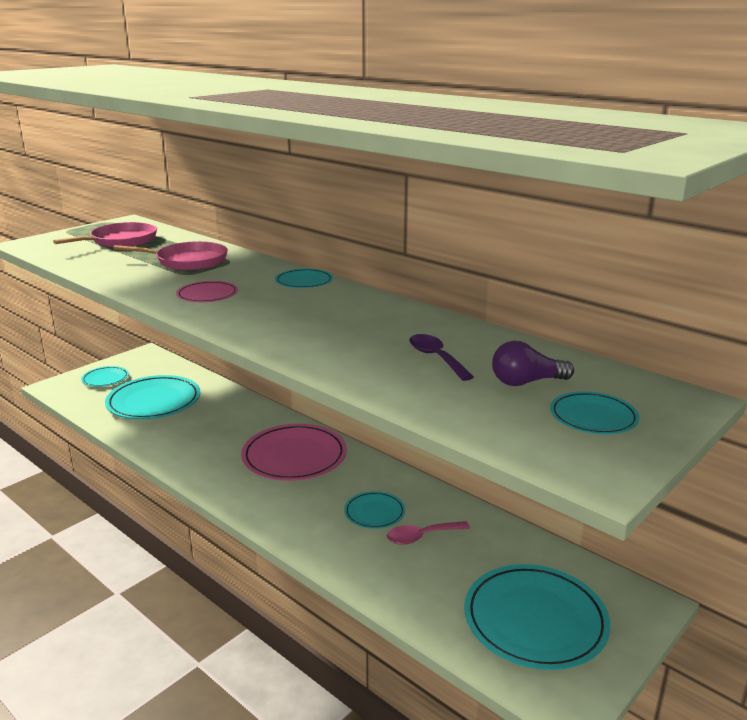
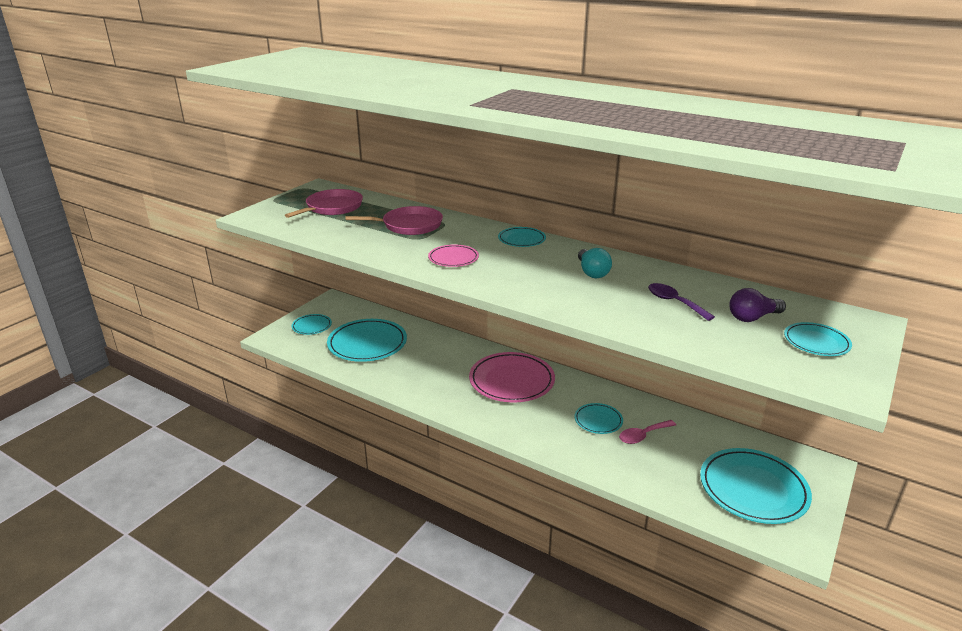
camera: 10 degrees left, 5 degrees up
(359, 319) = (592, 272): none -> turquoise light bulb

